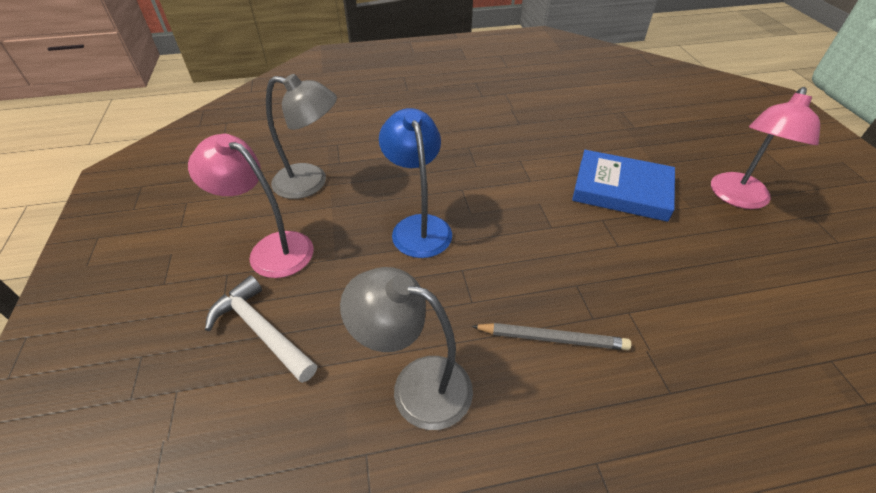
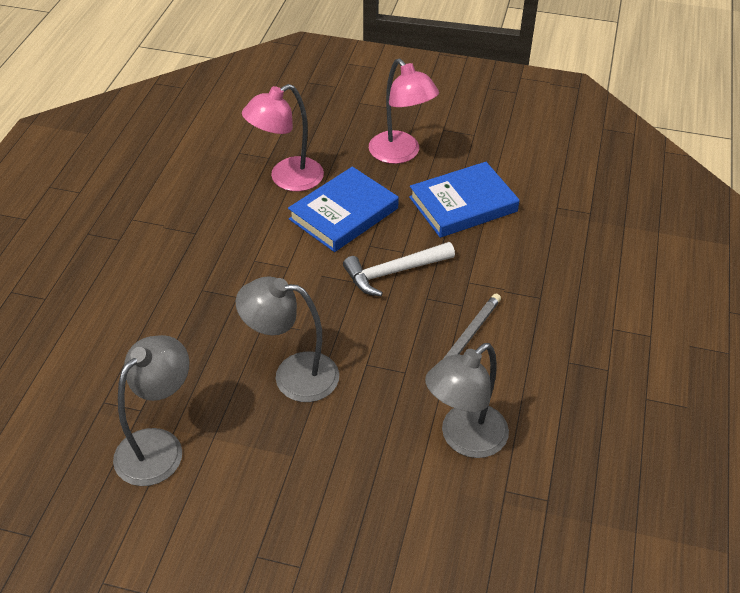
camera: 65 degrees left, 0 degrees up
(262, 330) = (350, 537): white hammer -> white hammer (394, 272)
(271, 249) = (244, 508): pink lamp -> pink lamp (287, 179)
(418, 226) = (293, 375): blue lamp -> grey lamp
(729, 268) = (463, 204): none -> blue book

